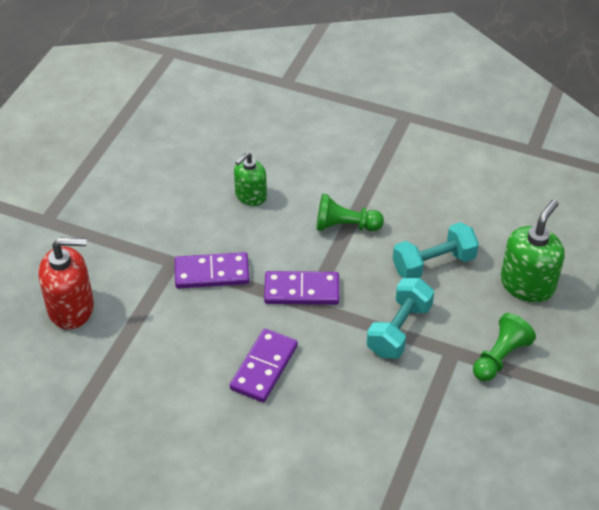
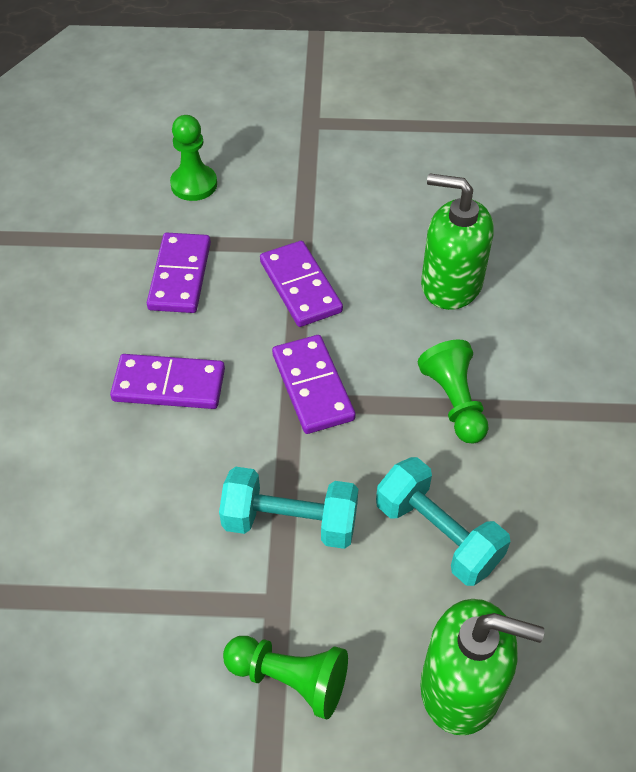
camera: 70 degrees right, 5 degrees up
(71, 308) = (194, 184): red soap dispenser -> green pawn
(164, 339) = (180, 276): none -> purple domino
(250, 196) = (451, 284): green soap dispenser -> green soap dispenser, size x1.54

